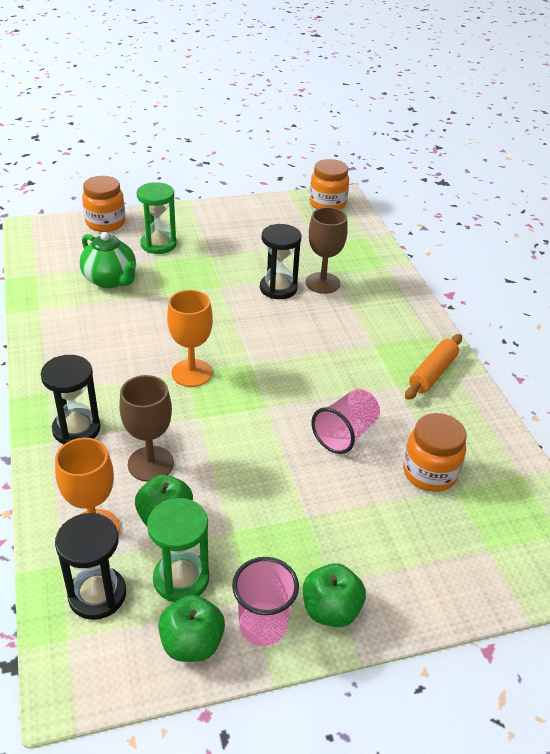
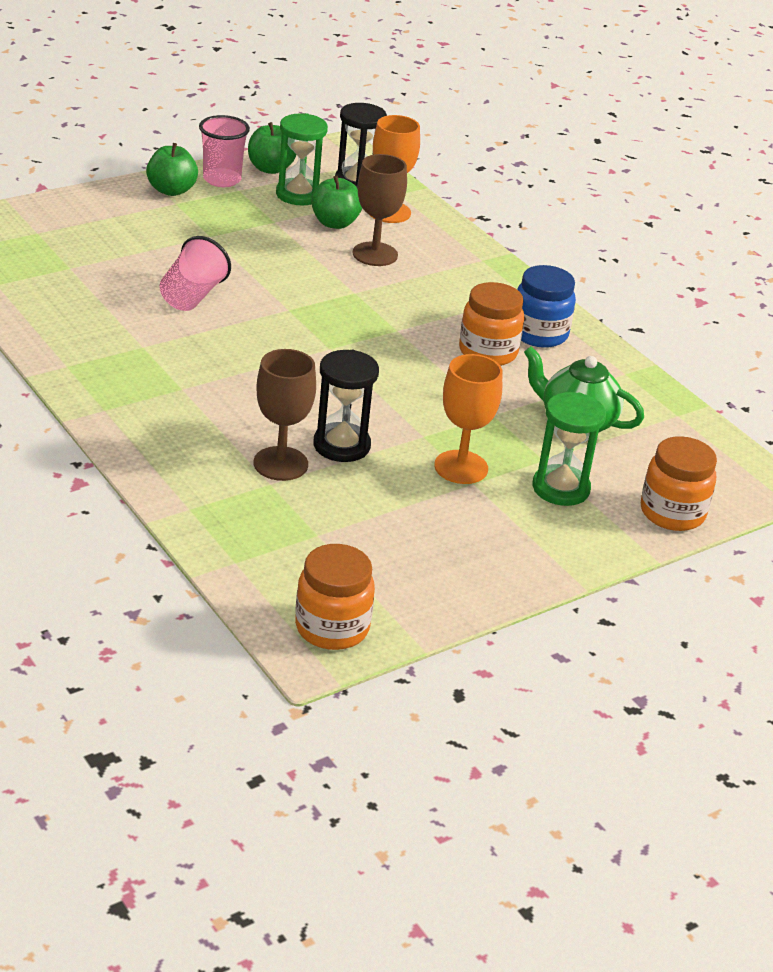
camera: 160 degrees right, 5 degrees down
(72, 351) = (539, 334): none -> blue jar
(76, 429) = (466, 270): black hourglass -> none
(191, 373) = (389, 330): orange goblet -> orange goblet (461, 467)
(429, 473) = (96, 276): orange jar -> orange jar (488, 352)
(432, 373) = (99, 365): orange rolling pin -> none

